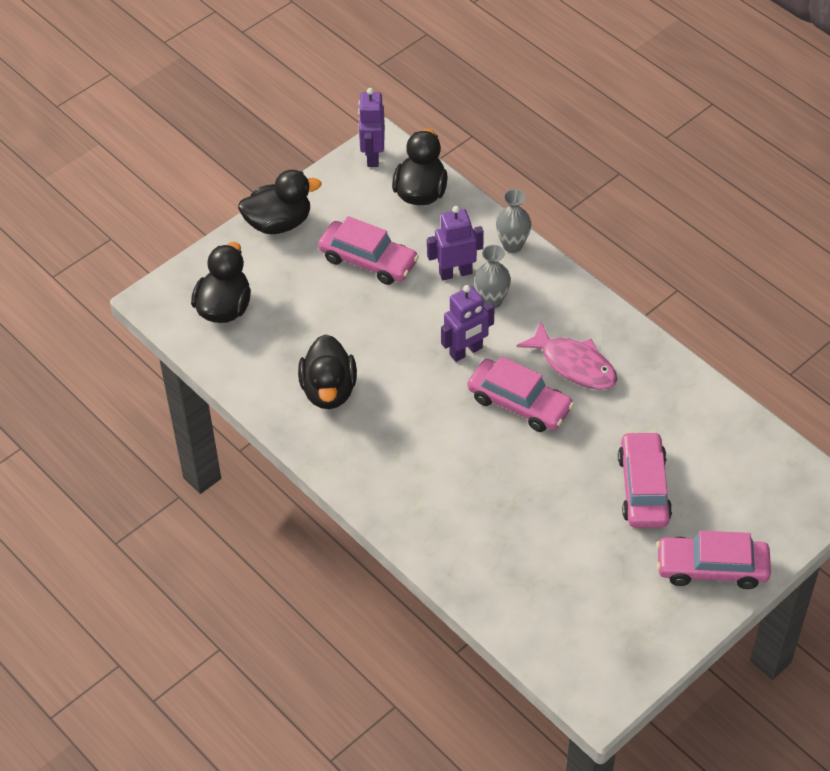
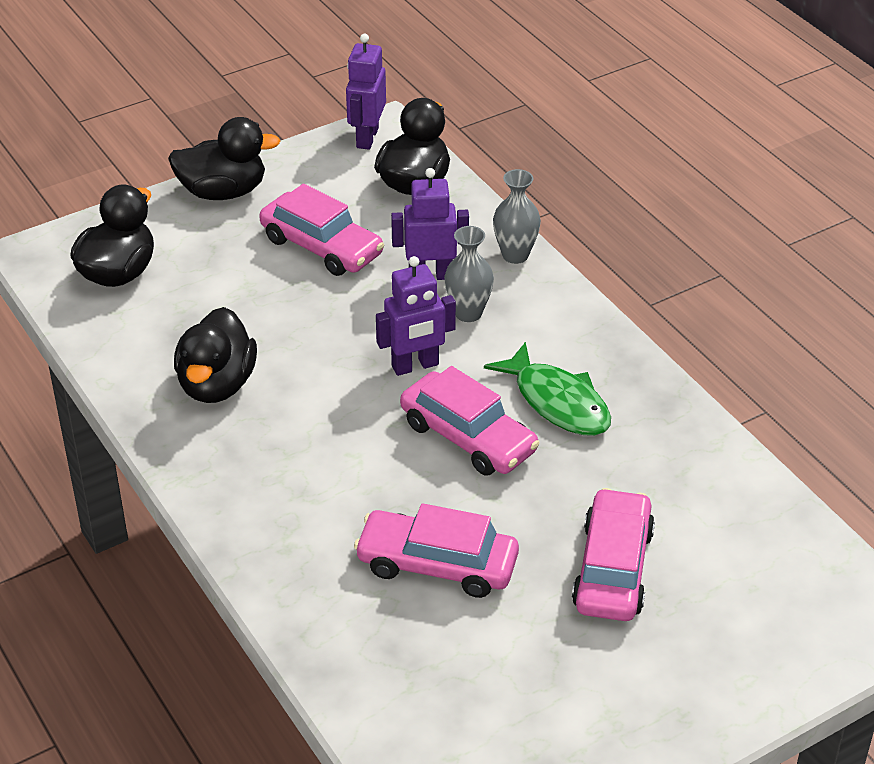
camera: 10 degrees right, 10 degrees down
(574, 364) = (557, 402): pink fish -> green fish
(711, 568) = (686, 690): pink car -> pink car (437, 564)

